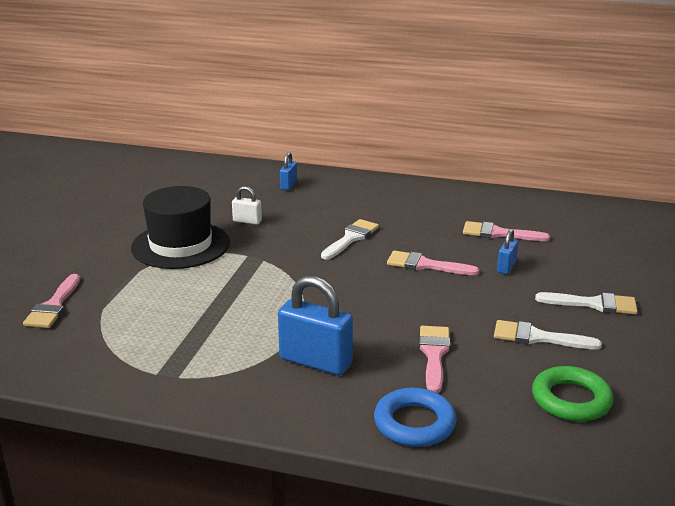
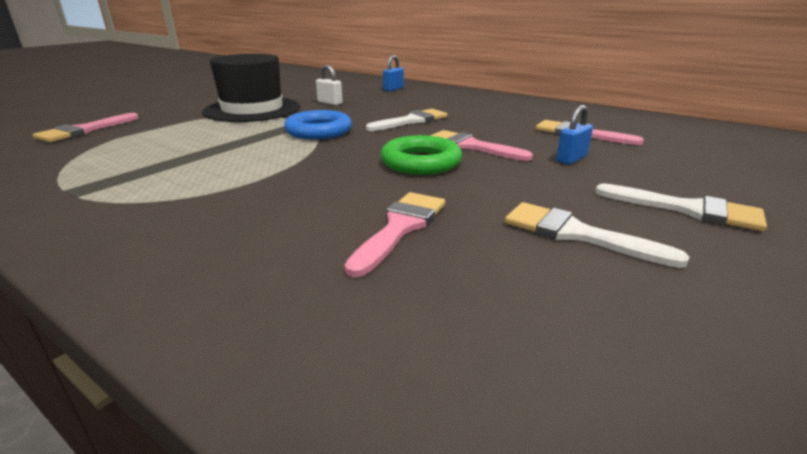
camera: 20 degrees right, 0 degrees up
(315, 362) = (241, 208): blue padlock -> none
(414, 423) = (271, 316): blue ring -> blue ring (319, 131)
(571, 400) = (594, 343): green ring -> green ring (421, 162)

